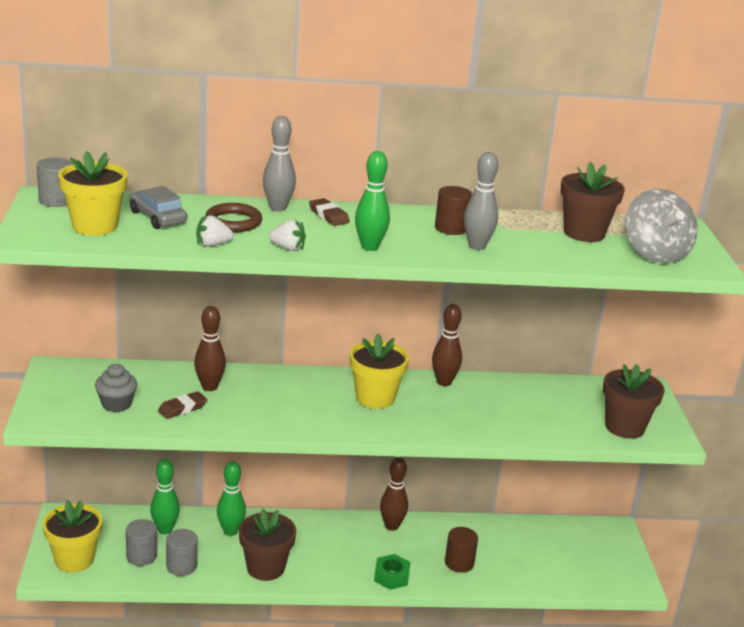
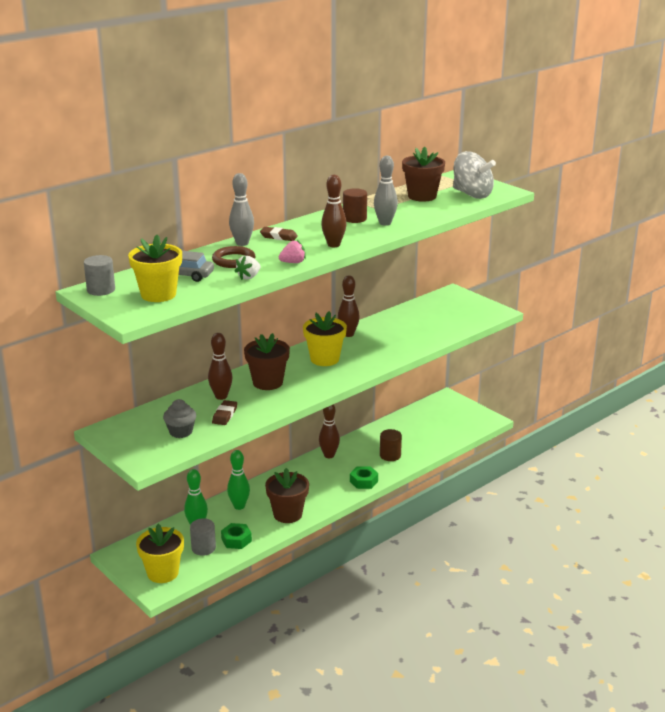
camera: 35 degrees left, 0 degrees up
(181, 566) = (236, 540): grey cylinder -> green nut
(288, 248) = (293, 262): white strawberry -> pink strawberry
(370, 247) = (333, 245): green bowling pin -> brown bowling pin
(624, 427) = (470, 316): brown flower pot -> brown flower pot (267, 382)

